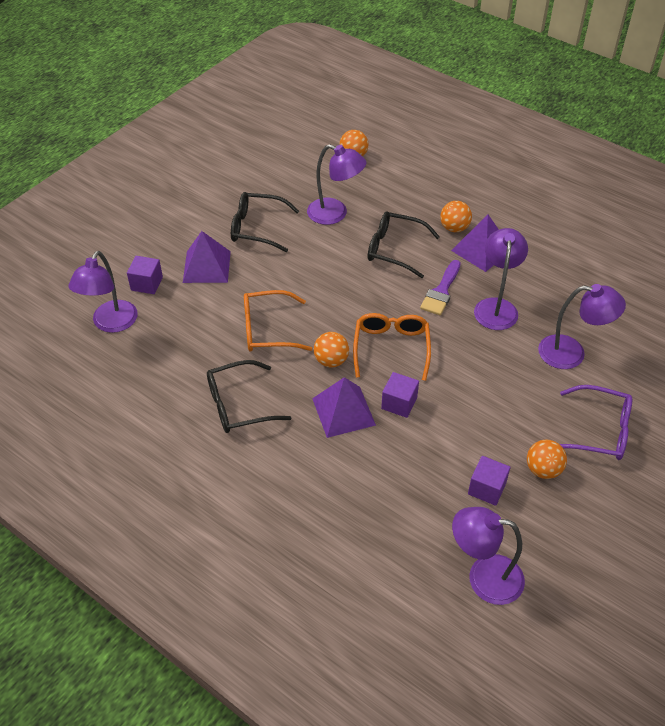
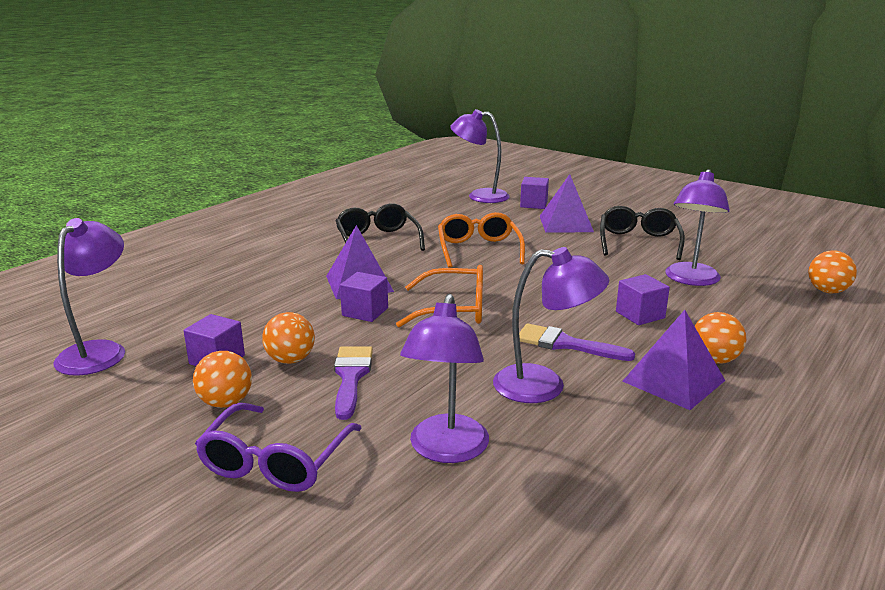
camera: 90 degrees right, 25 degrees down
(331, 361) = (434, 278): orange ball -> orange ball (290, 360)
(395, 249) = (640, 315): black glasses -> purple cube
(500, 403) = (351, 377): none -> purple brush

